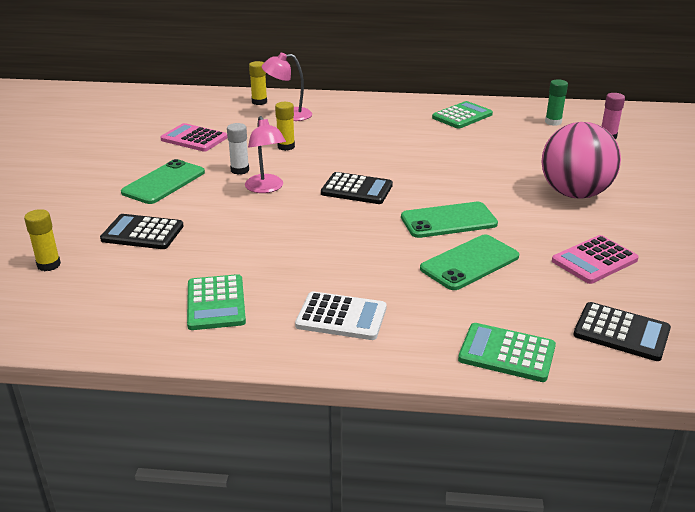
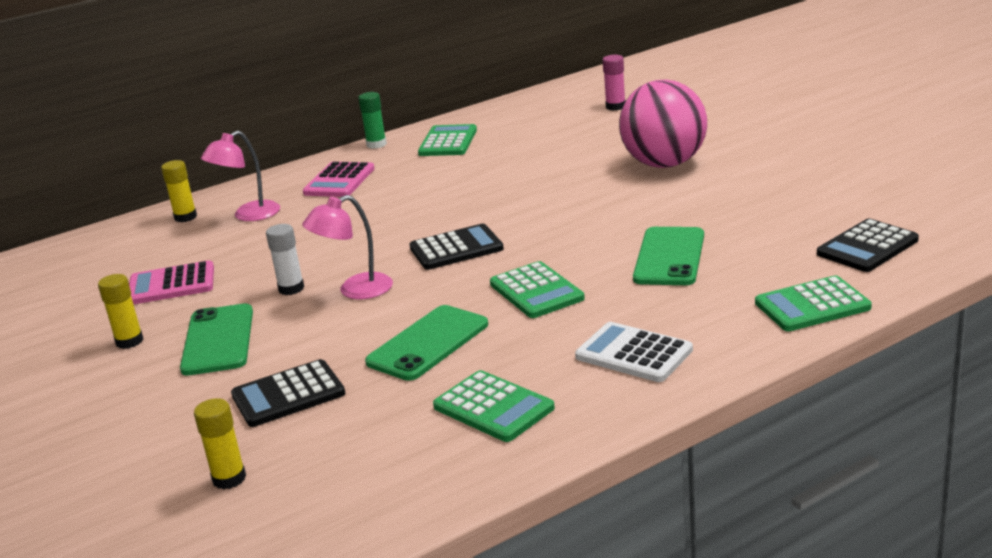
camera: 35 degrees left, 5 degrees down
(266, 188) = (355, 290): pink lamp -> pink lamp turned 120 degrees clockwise
(286, 146) = (304, 245): yellow glue stick -> yellow glue stick (129, 341)
(341, 317) = (634, 354): white calculator -> white calculator turned 120 degrees counterclockwise
(355, 242) = (536, 291): none -> green calculator
(448, 221) = (592, 234): green phone -> green phone (428, 343)
(553, 122) = (546, 113): green glue stick -> green glue stick (376, 144)
(594, 260) = (764, 207): pink calculator -> pink calculator (339, 181)
(621, 332) = (867, 247): black calculator -> black calculator turned 150 degrees clockwise

